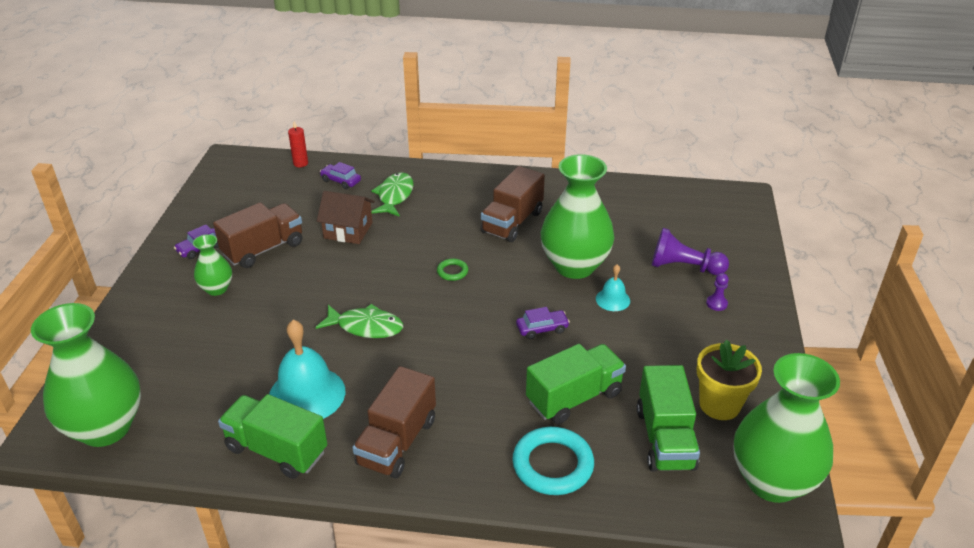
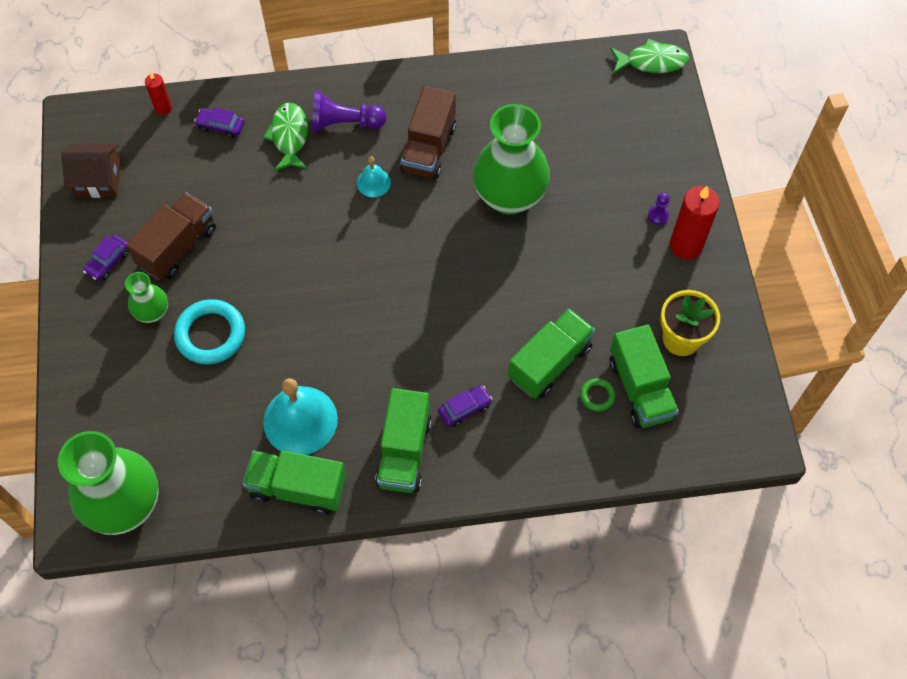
camera: 15 degrees left, 25 degrees up
(348, 230) = (258, 199): brown house -> brown house (98, 179)
(366, 327) = (326, 326): green fish -> green fish (652, 62)
(397, 442) = (404, 452): brown truck -> green truck
(452, 272) = (388, 233): green ring -> green ring (597, 396)
(542, 329) = (499, 287): purple car -> purple car (464, 408)
(552, 465) = (549, 441): turquoise ring -> turquoise ring (210, 334)
(612, 299) = (557, 233): turquoise bell -> turquoise bell (373, 182)
(684, 267) = (618, 174): purple pawn -> purple pawn (344, 123)
(740, 331) = (686, 245): none -> red candle
(772, 481) = (738, 410): green vase -> none

